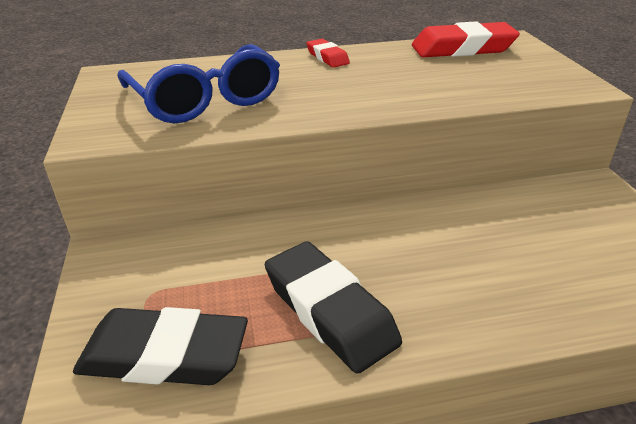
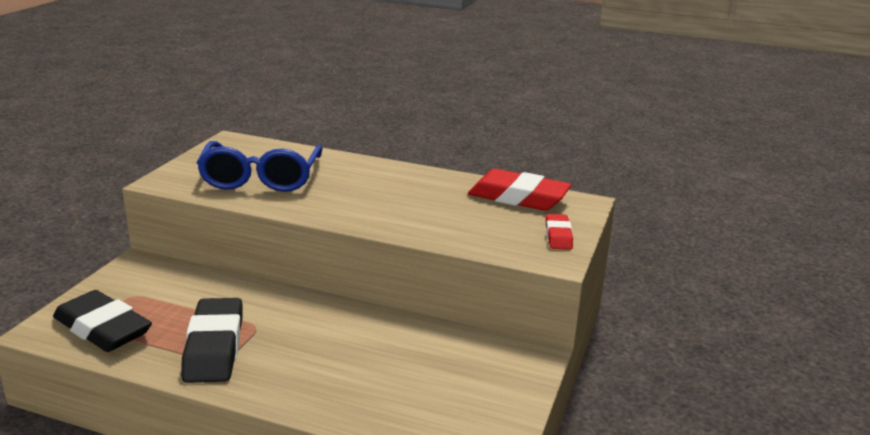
camera: 30 degrees right, 10 degrees down
(327, 57) = (395, 172): red eraser -> red eraser (558, 236)

